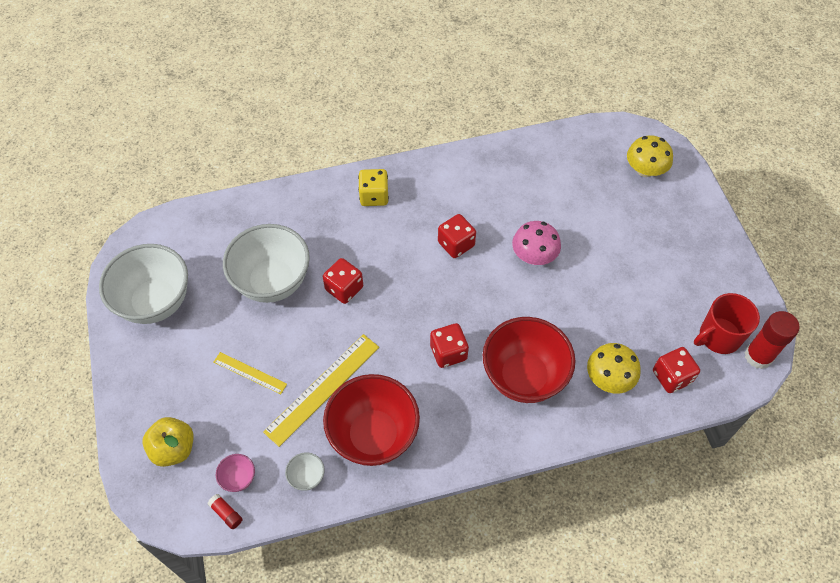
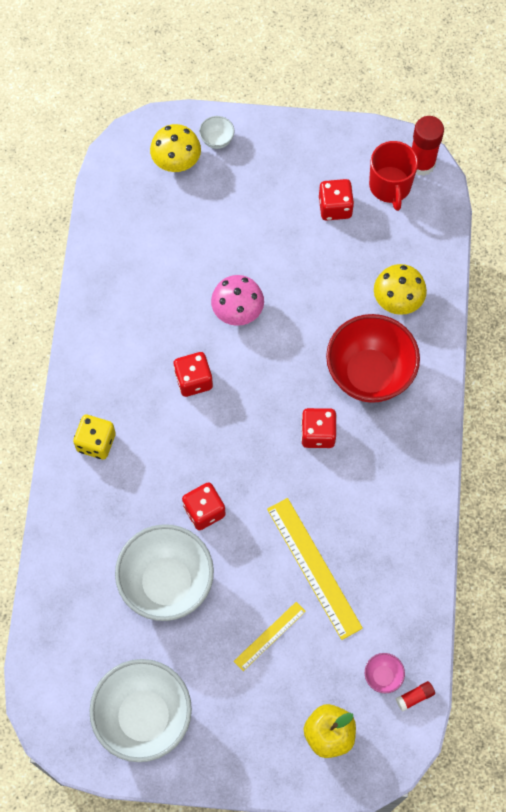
camera: 70 degrees left, 10 degrees up
(307, 477) = (403, 610): white bowl -> white bowl (217, 140)
(373, 435) = (381, 534): red bowl -> none
(671, 377) = (415, 245): red dice -> red dice (335, 207)

